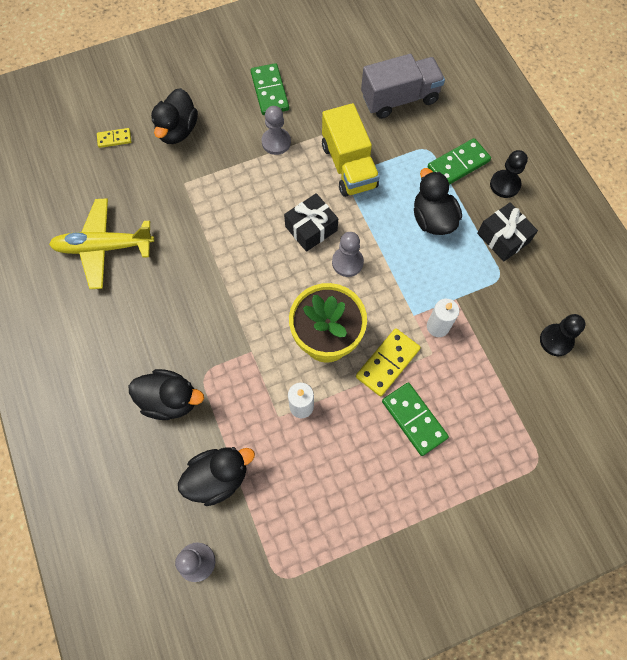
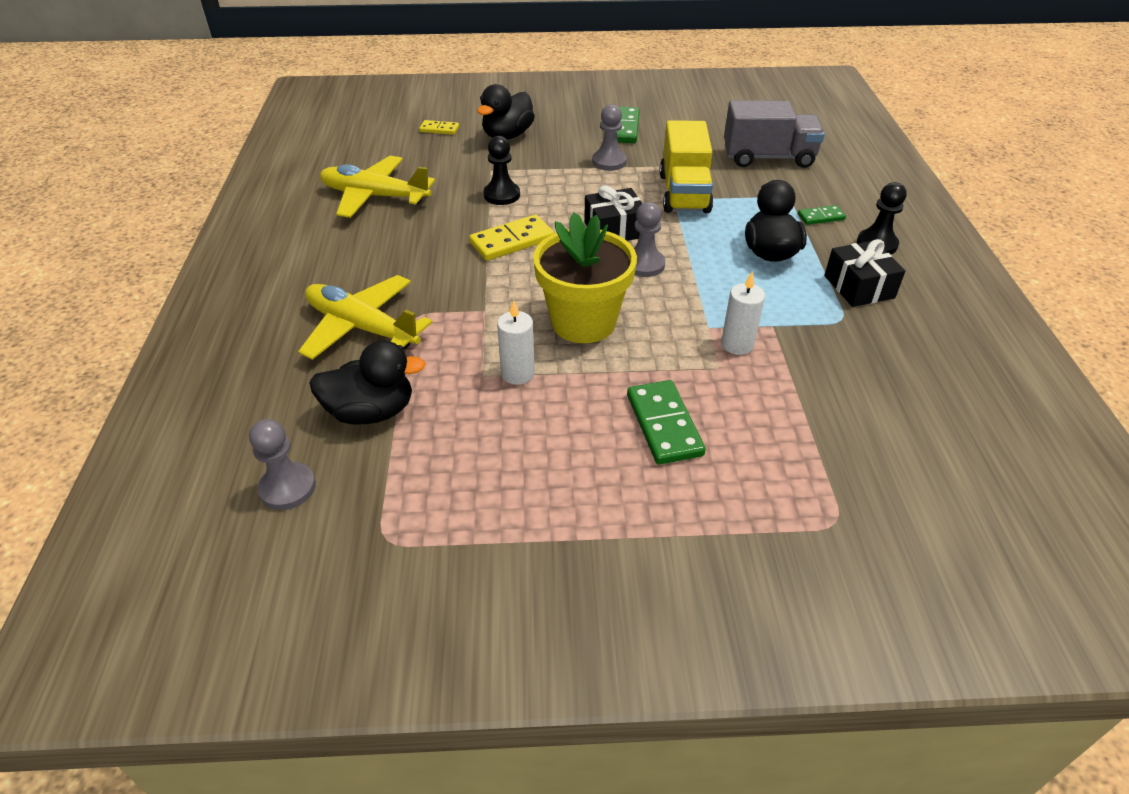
camera: 20 degrees right, 25 degrees down
(170, 400) = (362, 327): black duck -> yellow plane
(387, 363) = (653, 362): yellow domino -> yellow domino (512, 241)
(458, 164) = (821, 217): green domino -> green domino, size x0.57
(556, 340) = (906, 397): black pawn -> black pawn (502, 195)

